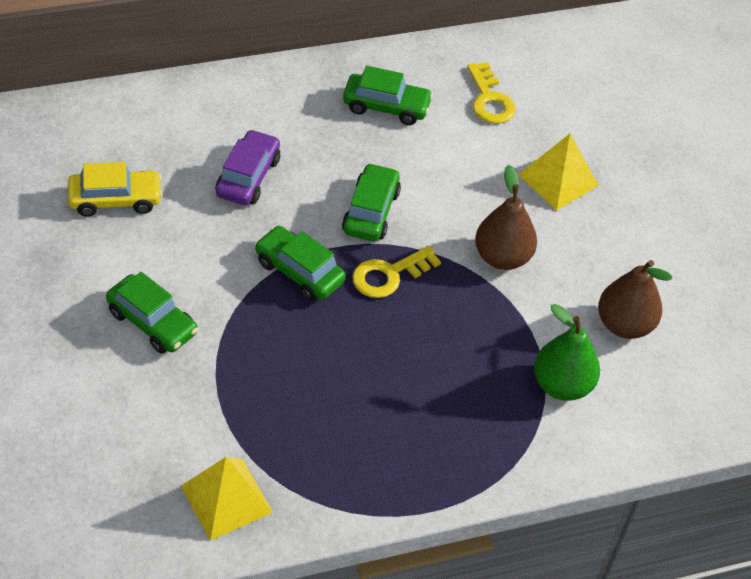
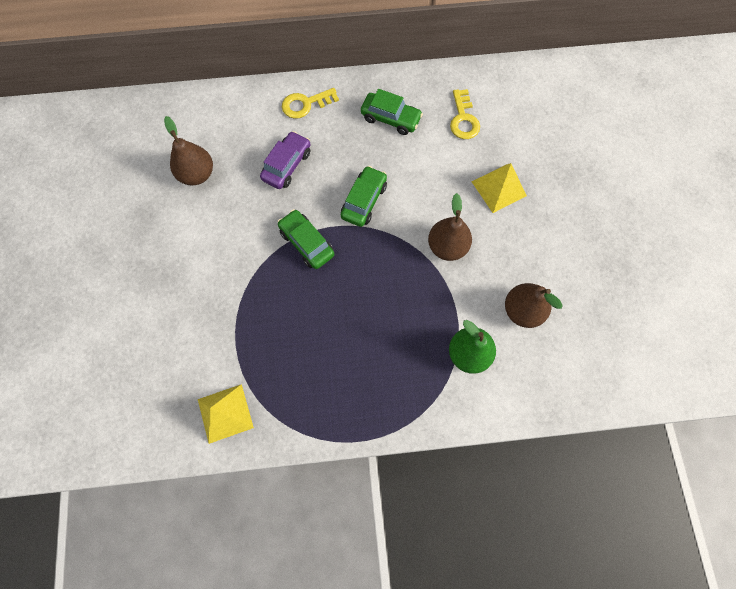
camera: 15 degrees right, 20 degrees up
(115, 200) = (197, 174): yellow car -> brown pear
(152, 322) = (203, 271): green car -> none
(389, 275) = (366, 252): yellow key -> yellow key (305, 104)

